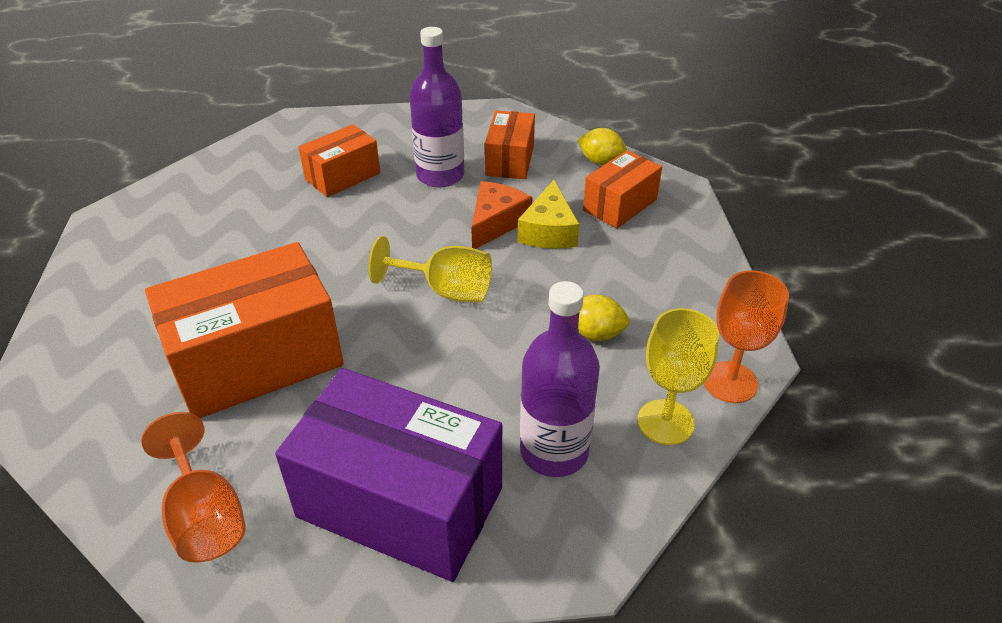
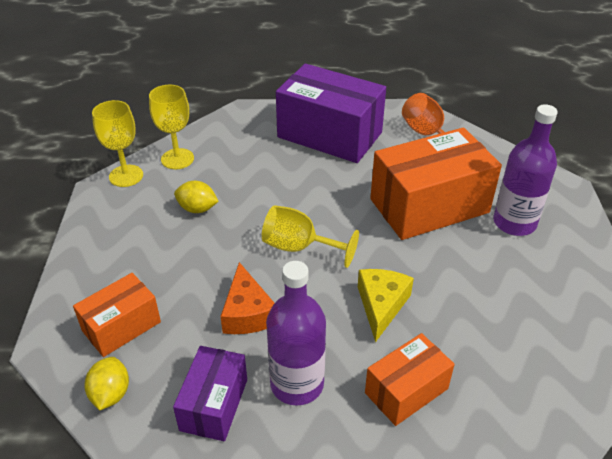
camera: 175 degrees left, 0 degrees up
(496, 222) = (247, 313): orange cheese -> orange cheese turned 45 degrees counterclockwise
(510, 160) = (214, 404): orange box -> purple box
(549, 231) = (201, 300): yellow cheese -> yellow cheese (381, 305)
(554, 451) = (245, 150): purple bottle -> purple bottle (514, 223)
(601, 161) = (110, 394): yellow lemon -> yellow lemon turned 60 degrees clockwise
(730, 382) = (126, 176): orange goblet -> yellow goblet

